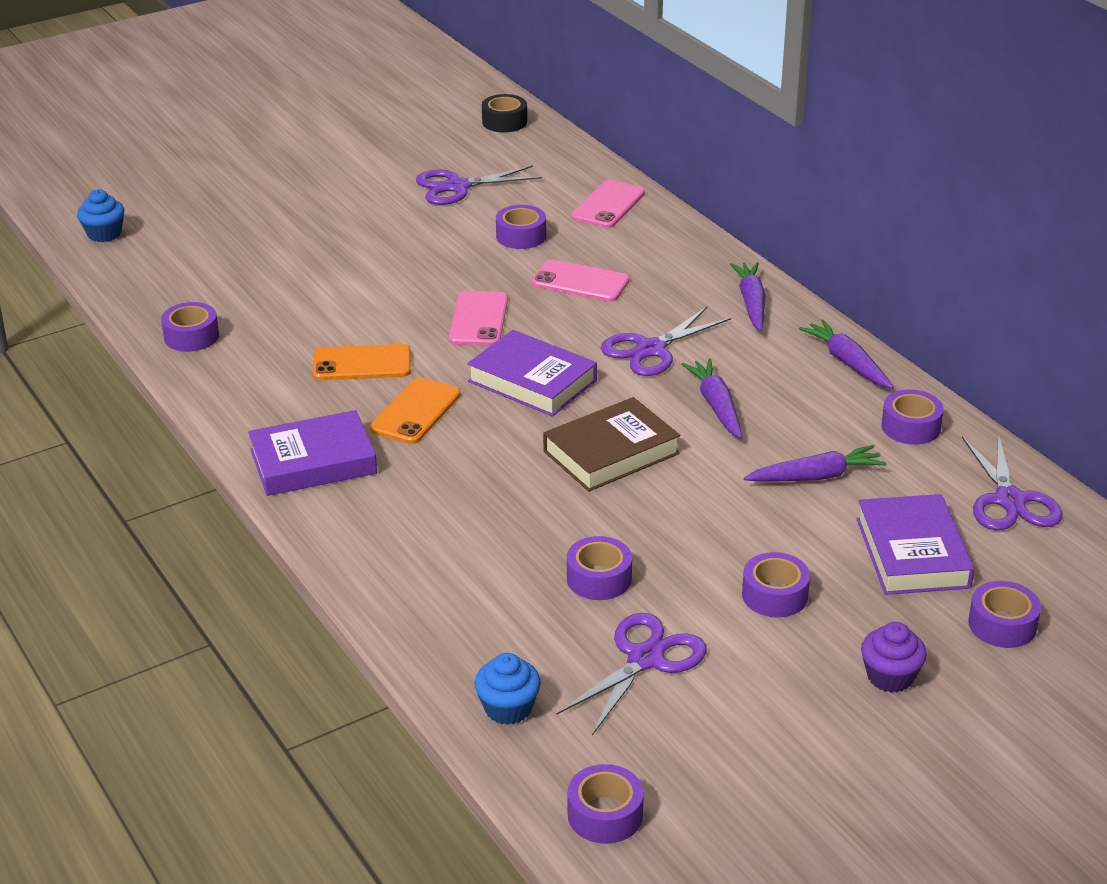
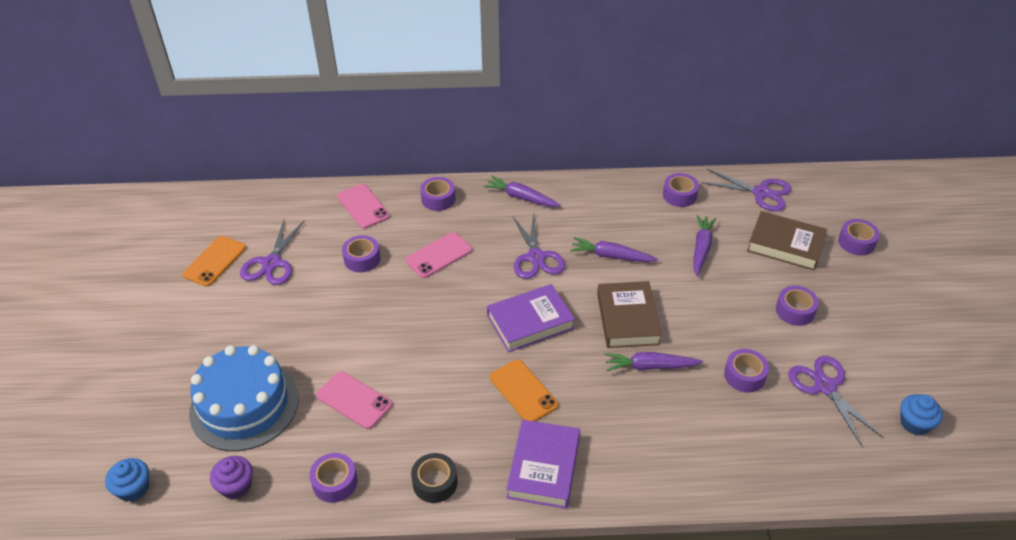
camera: 60 degrees left, 10 degrees up
(248, 249) = (244, 405): none -> blue cake
(362, 363) = (447, 397): orange phone -> orange phone (215, 261)
(478, 319) = (442, 319): pink phone -> pink phone (354, 400)
(504, 122) = (212, 207): black tape -> black tape (435, 483)
(508, 708) = (843, 466): blue cupcake -> blue cupcake (914, 423)
(605, 815) = (948, 460): purple tape -> purple tape (438, 199)
(847, 362) = (606, 189): purple carrot -> purple carrot (650, 366)
(890, 677) = (879, 299): purple cupcake -> purple cupcake (236, 486)
(912, 553) = (785, 245): purple book -> brown book

